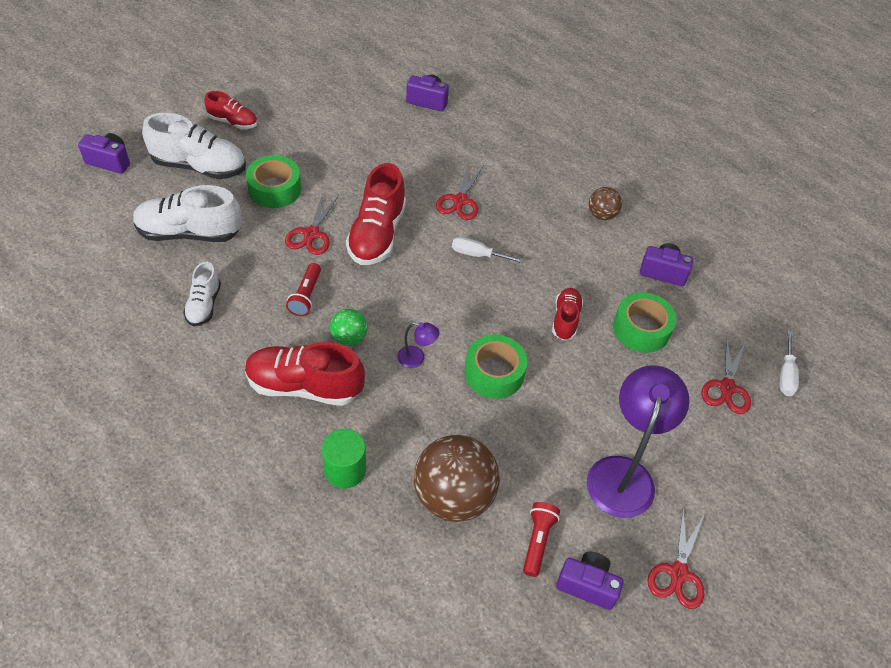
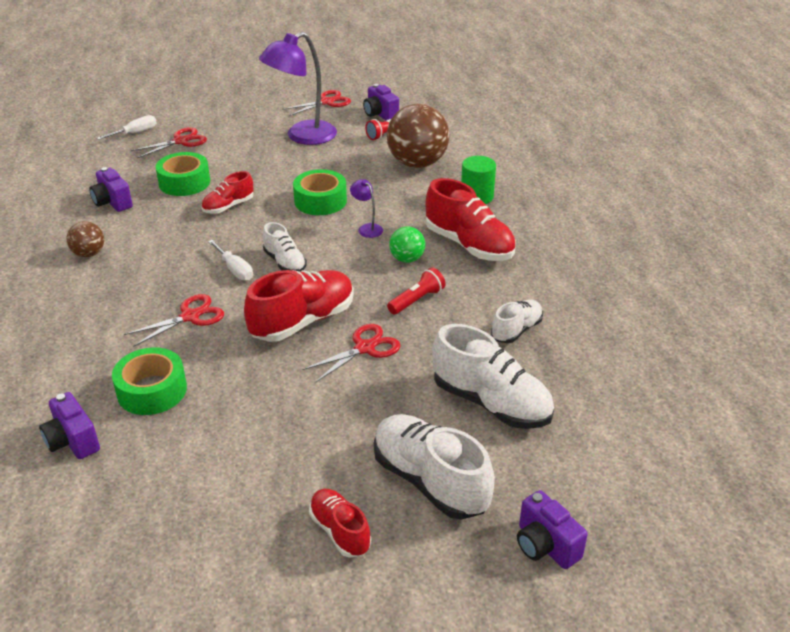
camera: 140 degrees left, 15 degrees down
(275, 189) = (362, 411): green tape -> green tape (152, 390)
(447, 281) = (285, 262): none -> white shoe

